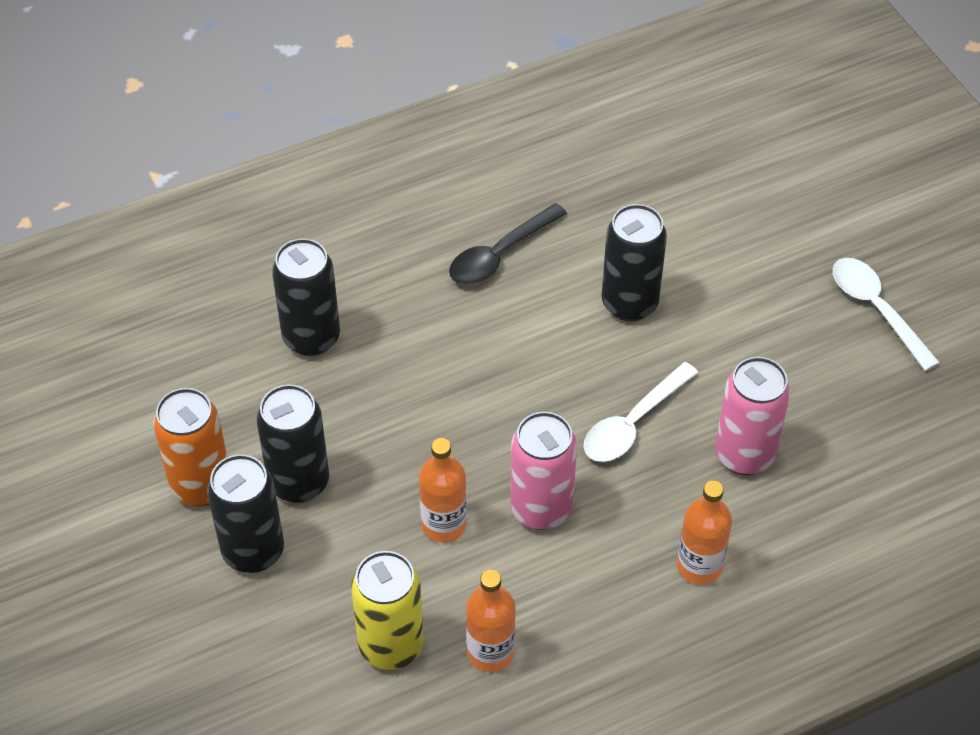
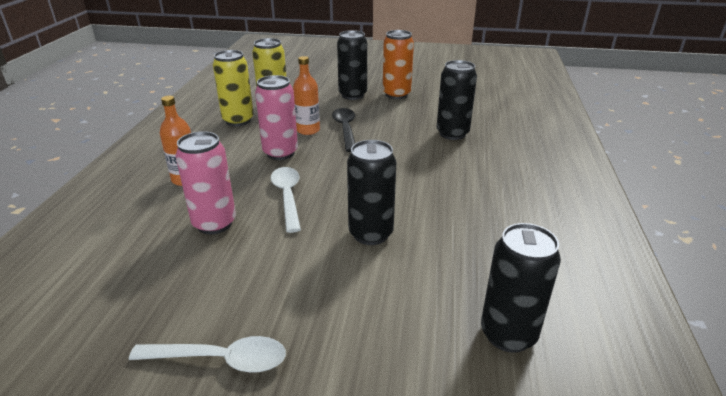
camera: 125 degrees right, 20 degrees down
(299, 482) = (373, 110): black can -> black can (508, 334)
(490, 652) = (238, 120): orange bottle -> yellow can
(500, 254) = (460, 203): black spoon -> black spoon (345, 129)

